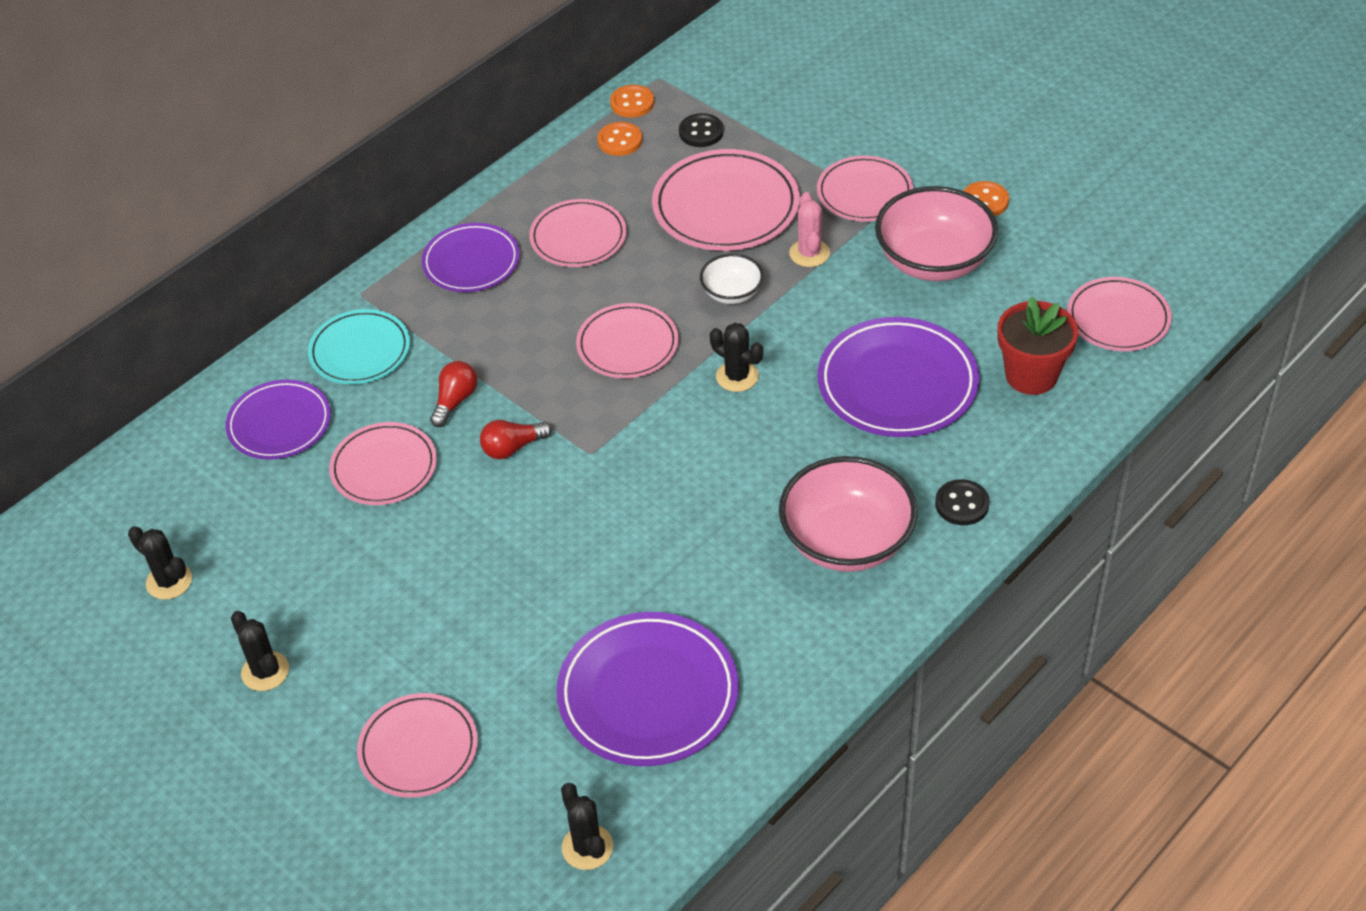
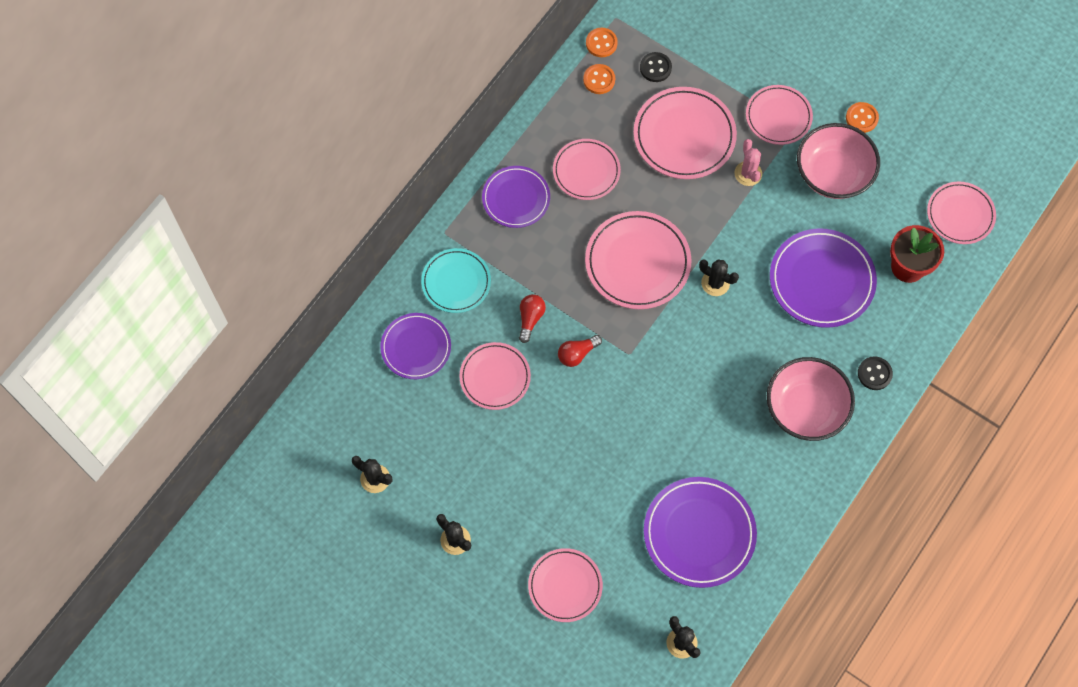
camera: 10 degrees left, 20 degrees up
(627, 345) = (637, 262): pink plate -> pink plate, size x1.53
(732, 293) = (700, 212): white bowl -> none

